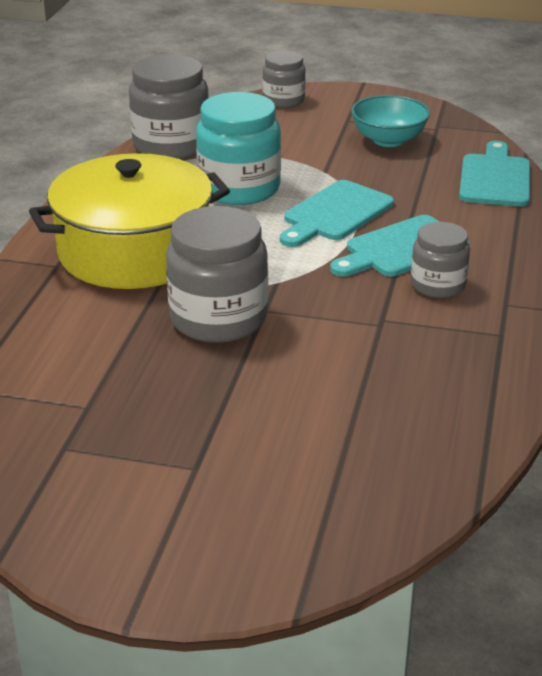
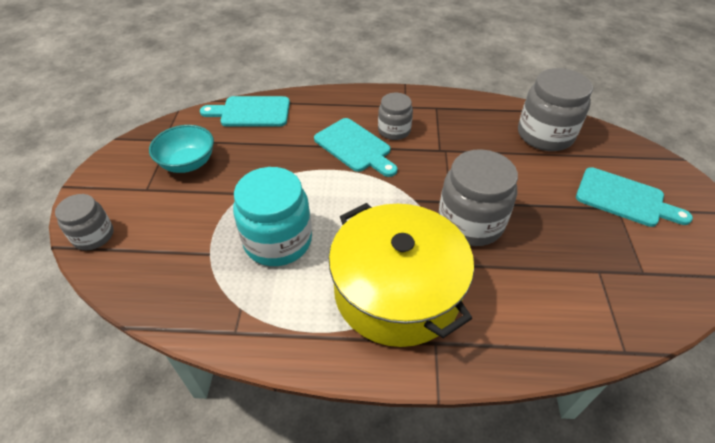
camera: 100 degrees left, 15 degrees up
(171, 145) = (190, 307): grey jar -> grey jar (545, 135)
(335, 214) = (312, 181): turquoise cutting board -> turquoise cutting board (624, 199)

